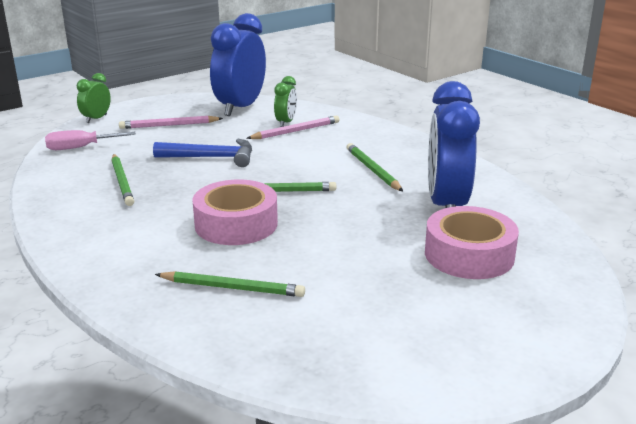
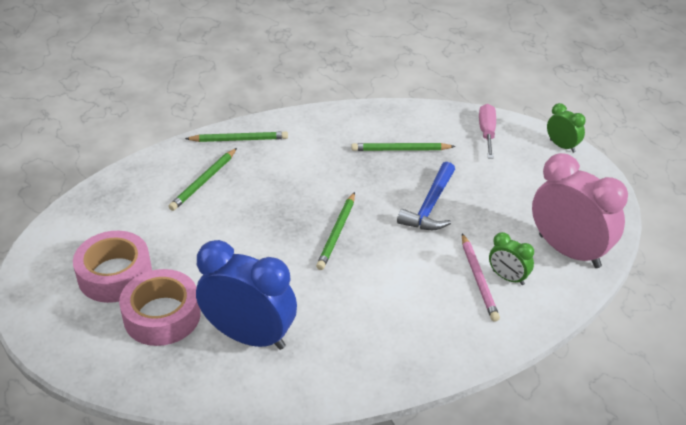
camera: 110 degrees right, 15 degrees up
(169, 125) = (527, 190): pink pencil -> none
(236, 224) = (291, 198): pink tape -> pink tape (115, 275)
(240, 108) = (569, 251): blue clock -> pink clock
(372, 170) = (350, 310): green pencil -> green pencil (239, 139)

